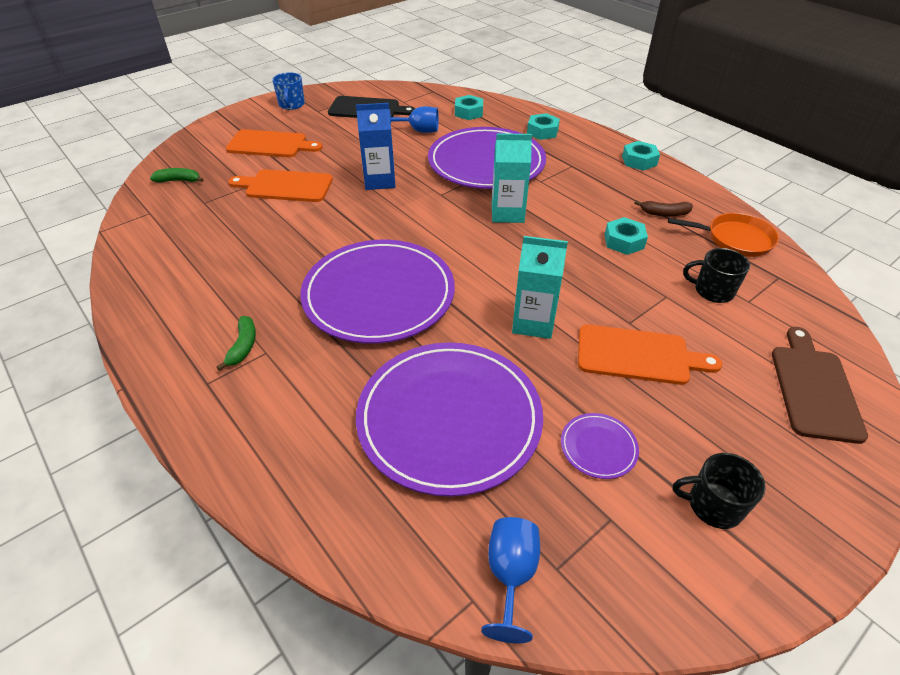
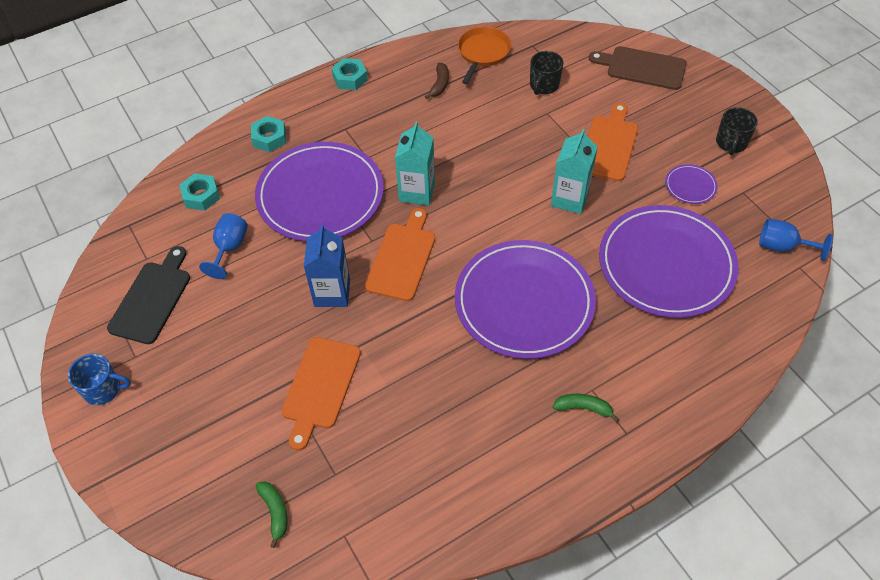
camera: 80 degrees left, 10 degrees up
(179, 180) = (275, 512): green banana -> green banana turned 150 degrees clockwise
(270, 144) = (212, 409): orange cutting board -> orange cutting board (402, 258)
(624, 241) = (474, 120): turquoise nut -> none

